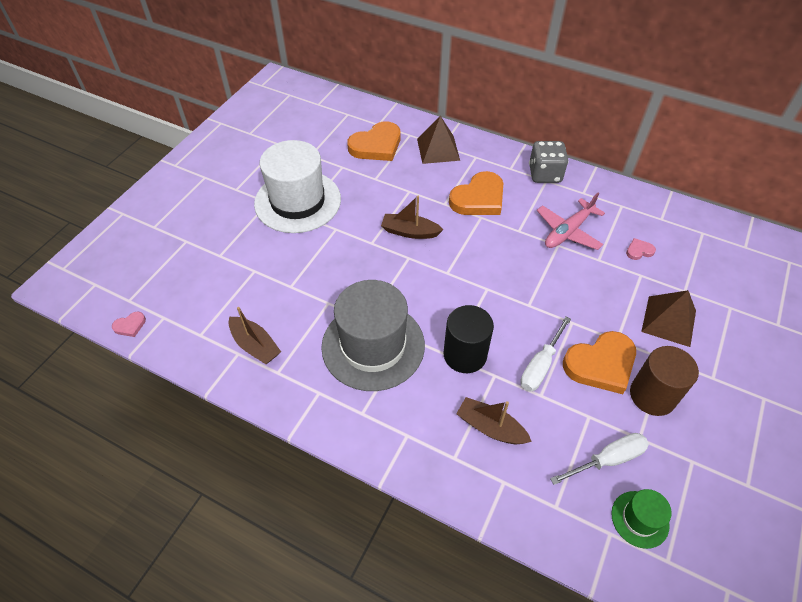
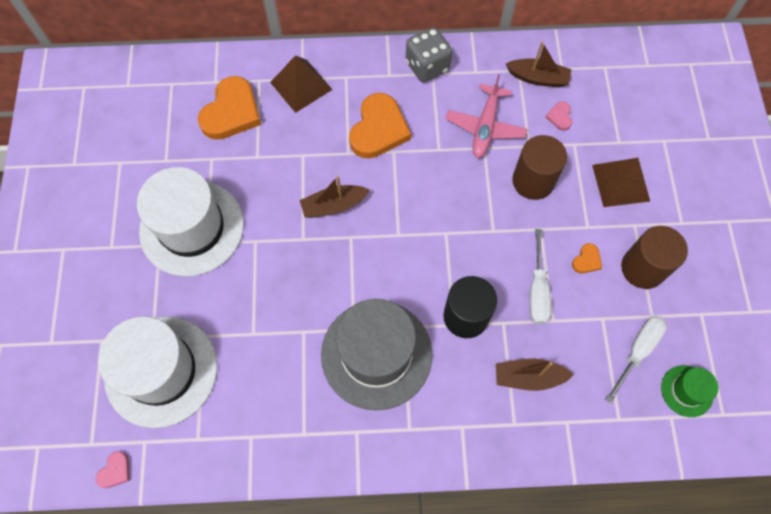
camera: 30 degrees left, 15 degrees up
(209, 278) = (161, 371): none -> white hat
(255, 345) = (262, 419): brown boat -> brown boat (538, 78)
(586, 285) = (533, 181): none -> brown cylinder
(601, 364) = (586, 260): orange heart -> orange heart, size x0.44
(639, 251) = (559, 117): pink heart -> pink heart turned 45 degrees counterclockwise

